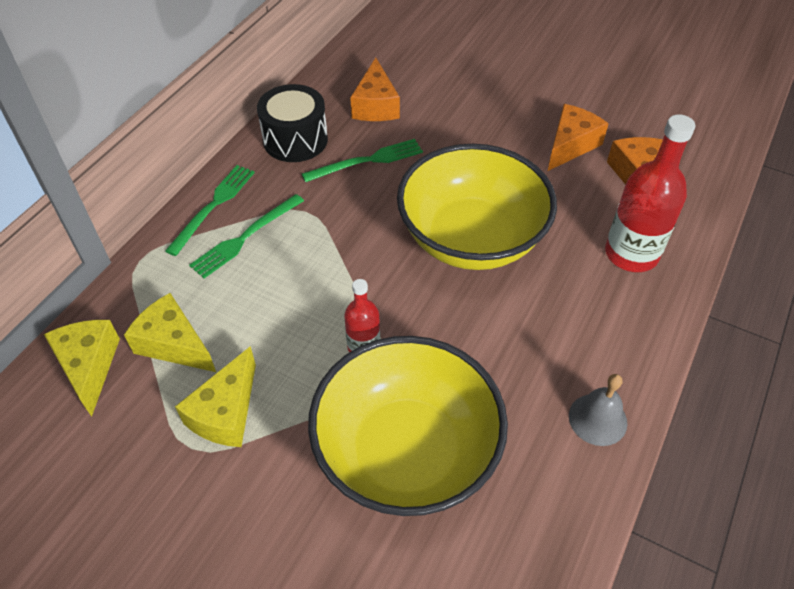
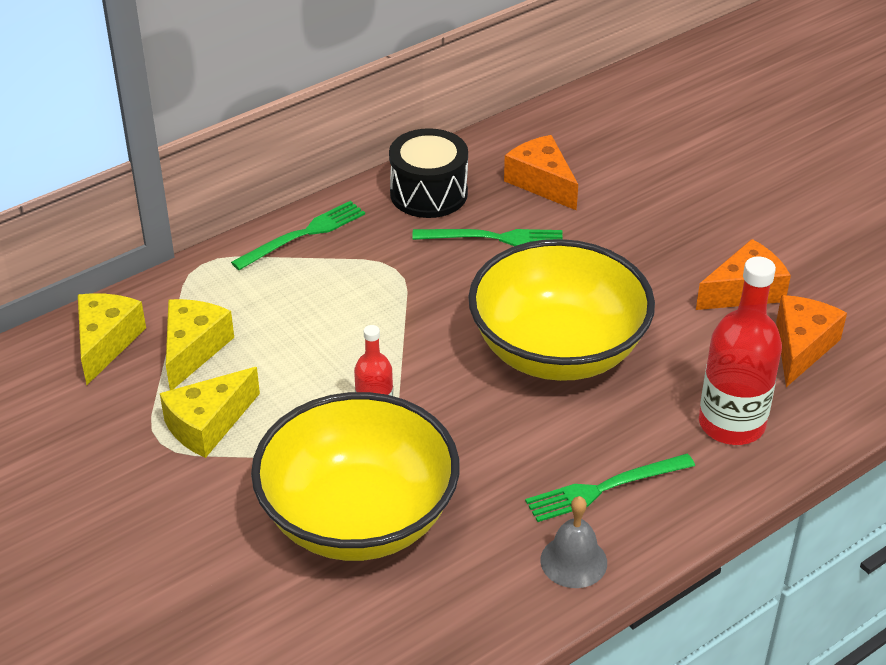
camera: 25 degrees right, 10 degrees down
(174, 344) = (193, 349): yellow cheese -> yellow cheese turned 45 degrees clockwise
(245, 237) = (318, 275): green fork -> green fork (605, 488)
(375, 105) = (542, 182): orange cheese -> orange cheese turned 120 degrees clockwise

